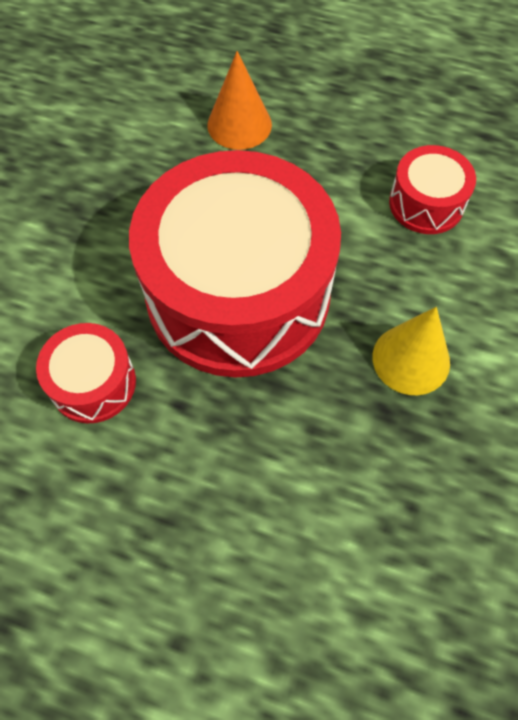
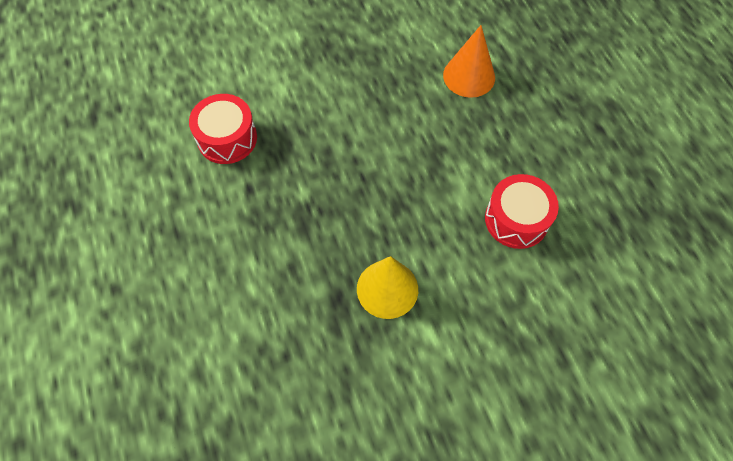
camera: 50 degrees right, 0 degrees up
(238, 293) = (346, 164): red drum -> none

